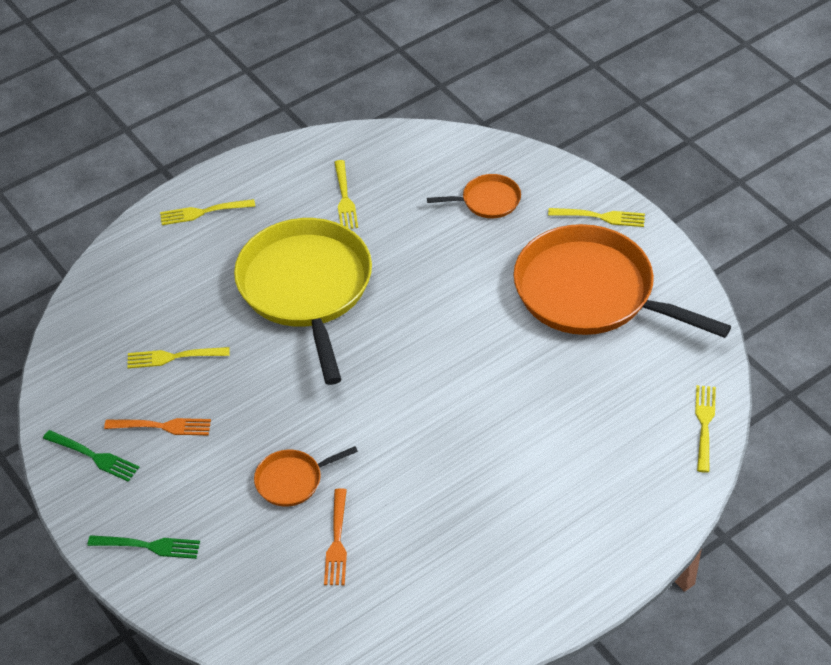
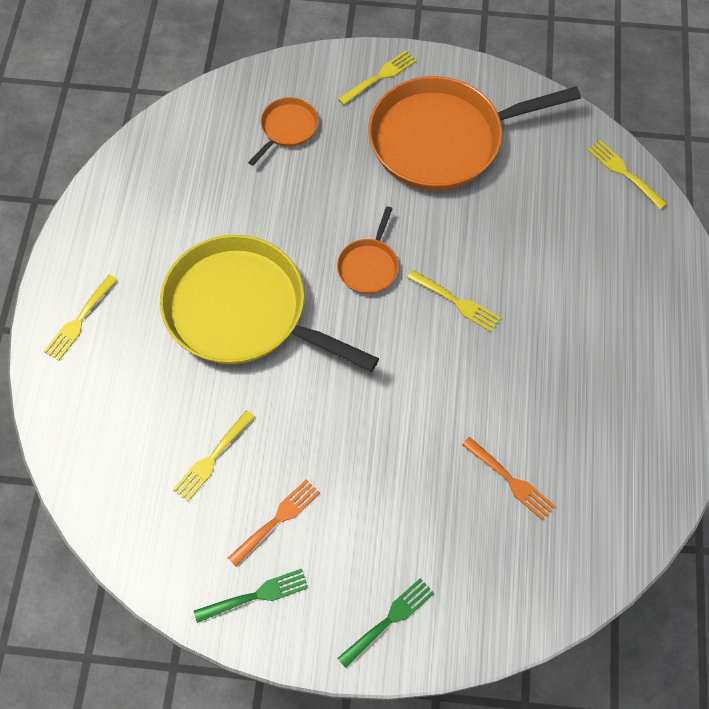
camera: 50 degrees left, 15 degrees up
(292, 480) = (423, 466): orange pan -> orange pan (369, 266)
(344, 198) = (178, 213): yellow fork -> yellow fork (455, 302)

